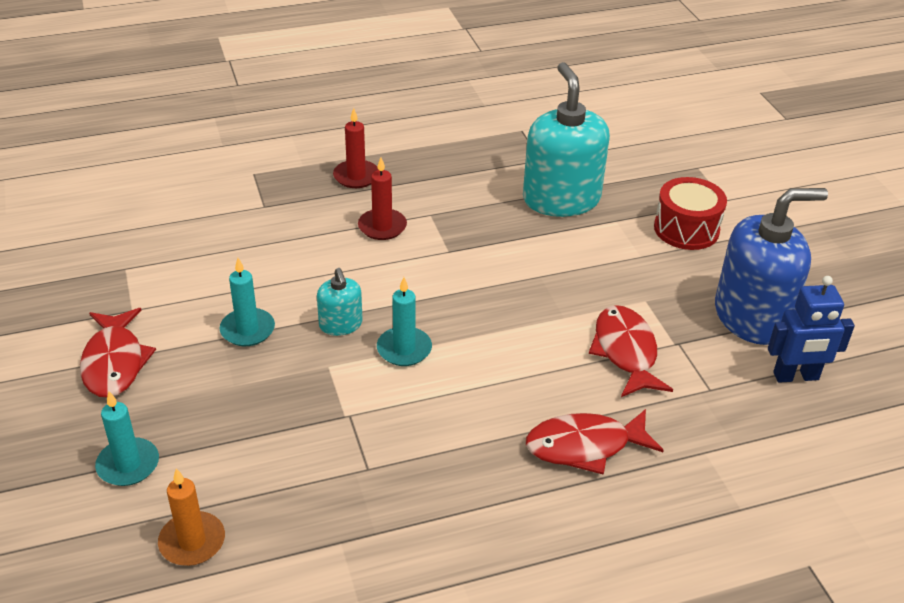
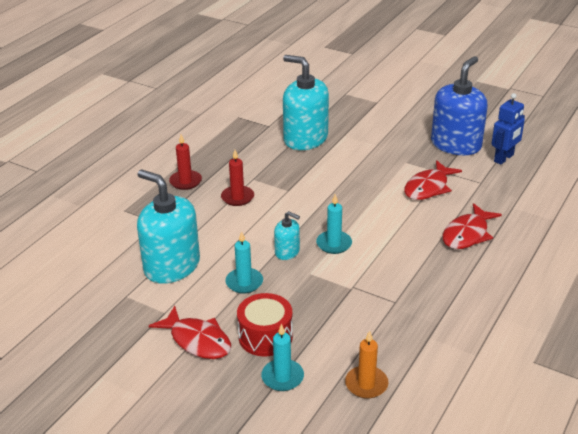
camera: 40 degrees left, 5 degrees down
(208, 264) = (171, 266): none -> turquoise soap dispenser
(625, 352) = (428, 187): red fish -> red fish turned 90 degrees counterclockwise
(686, 229) = (379, 123): red drum -> red drum (265, 336)

